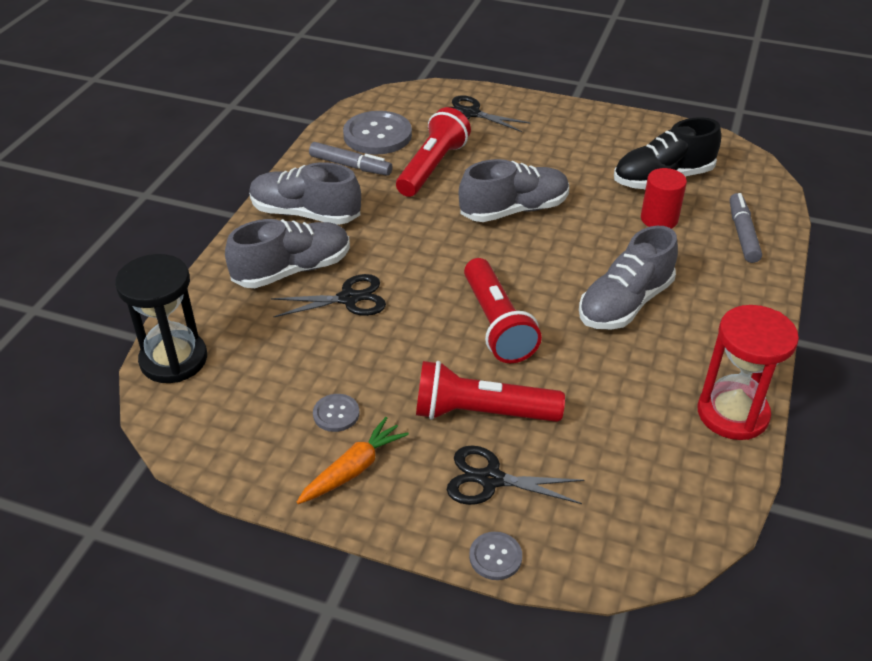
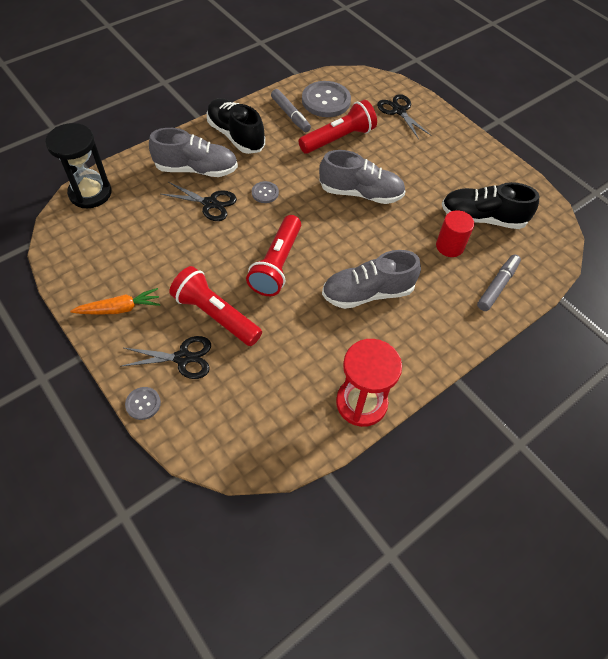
camera: 30 degrees right, 15 degrees up
(305, 214) = (236, 136): grey shoe -> black shoe
(336, 414) = (140, 271): grey button -> grey button (265, 193)
(491, 479) = (183, 358): black scissors -> black scissors turned 135 degrees clockwise

